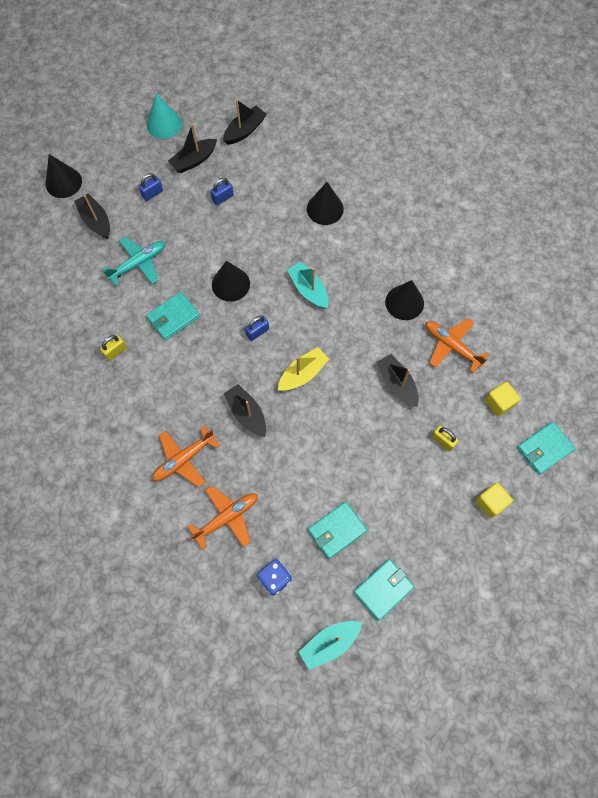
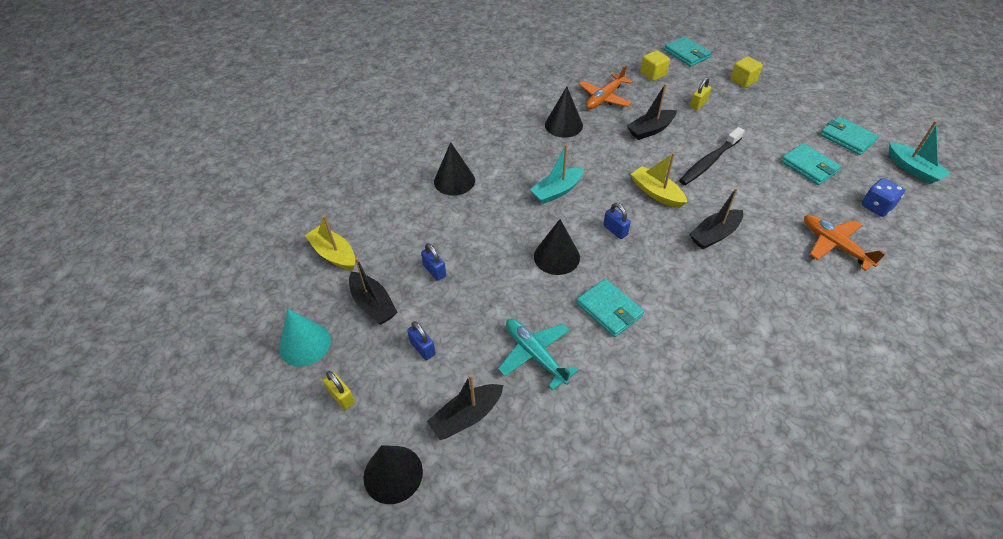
camera: 90 degrees left, 20 degrees down
(115, 351) = (669, 369): yellow padlock -> yellow padlock (341, 397)
(184, 459) = (785, 286): orange plane -> none
(245, 130) = (334, 254): black boat -> yellow boat
(346, 431) = (709, 162): none -> black toothbrush

